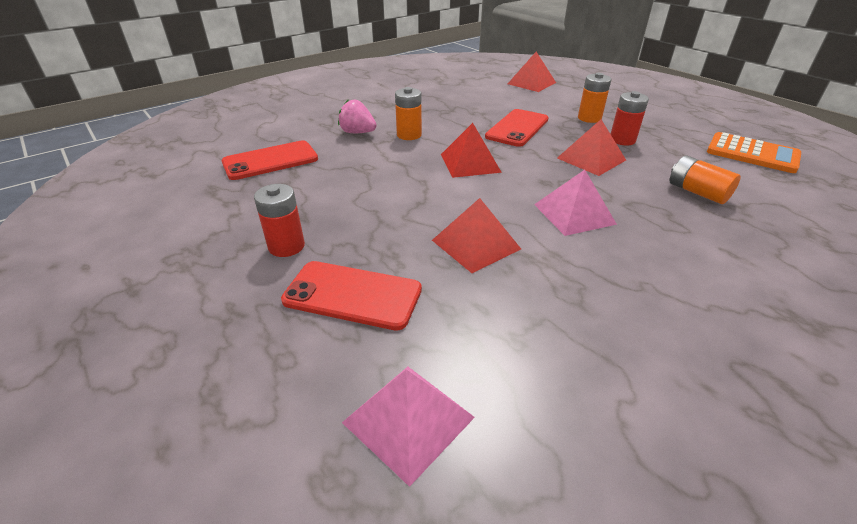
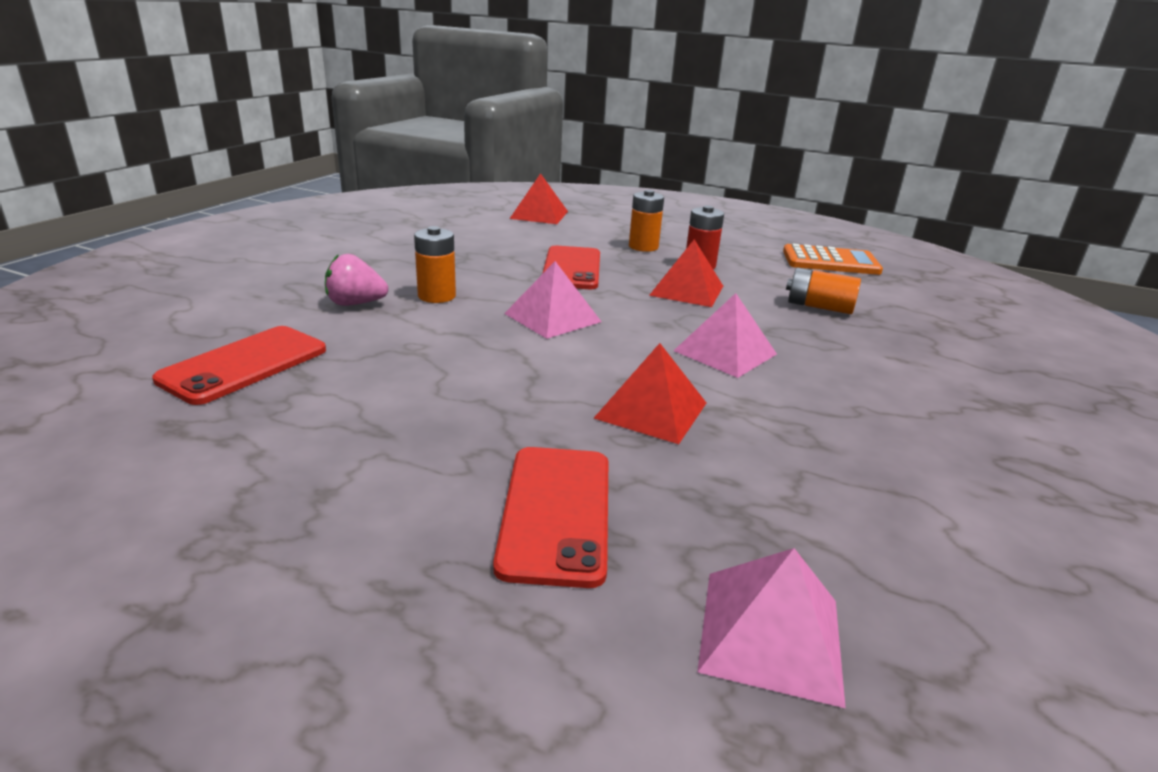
camera: 30 degrees left, 10 degrees down
(286, 246) = (393, 477): red battery -> none
(352, 295) = (556, 512): red phone -> red phone turned 75 degrees counterclockwise
(470, 163) = (552, 317): red pyramid -> pink pyramid

